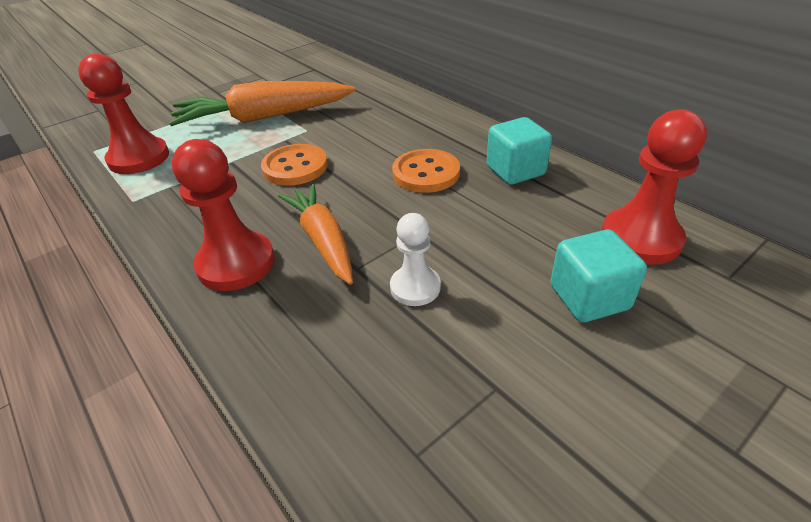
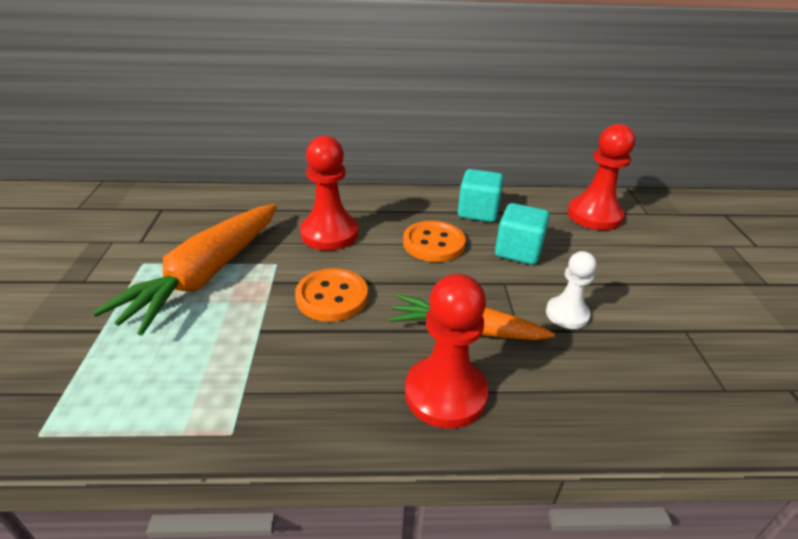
camera: 55 degrees left, 5 degrees down
(139, 158) = (136, 396): red pawn -> red pawn (329, 233)
(589, 297) = (631, 258): turquoise cube -> turquoise cube (518, 251)

